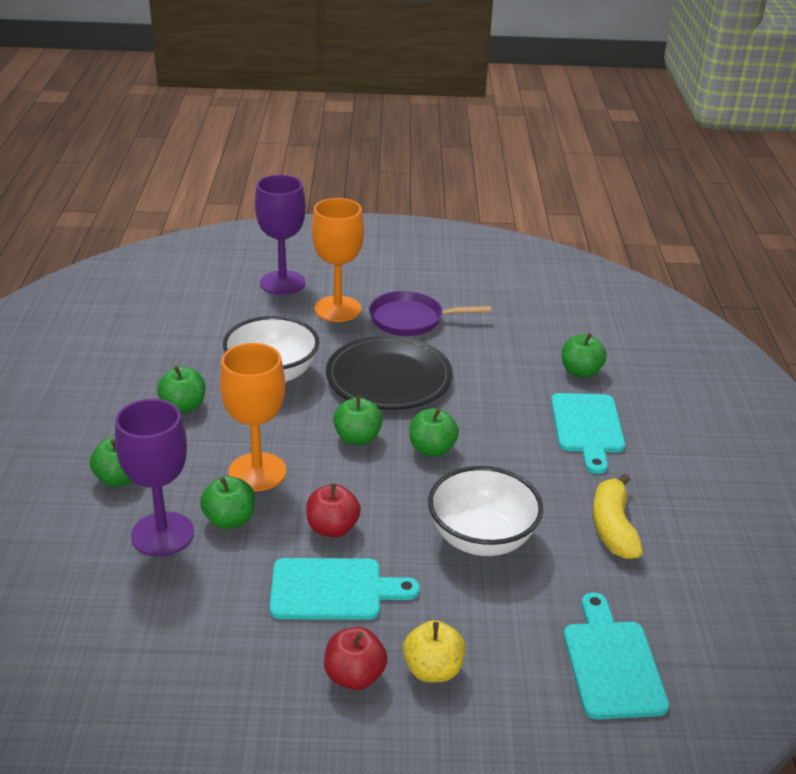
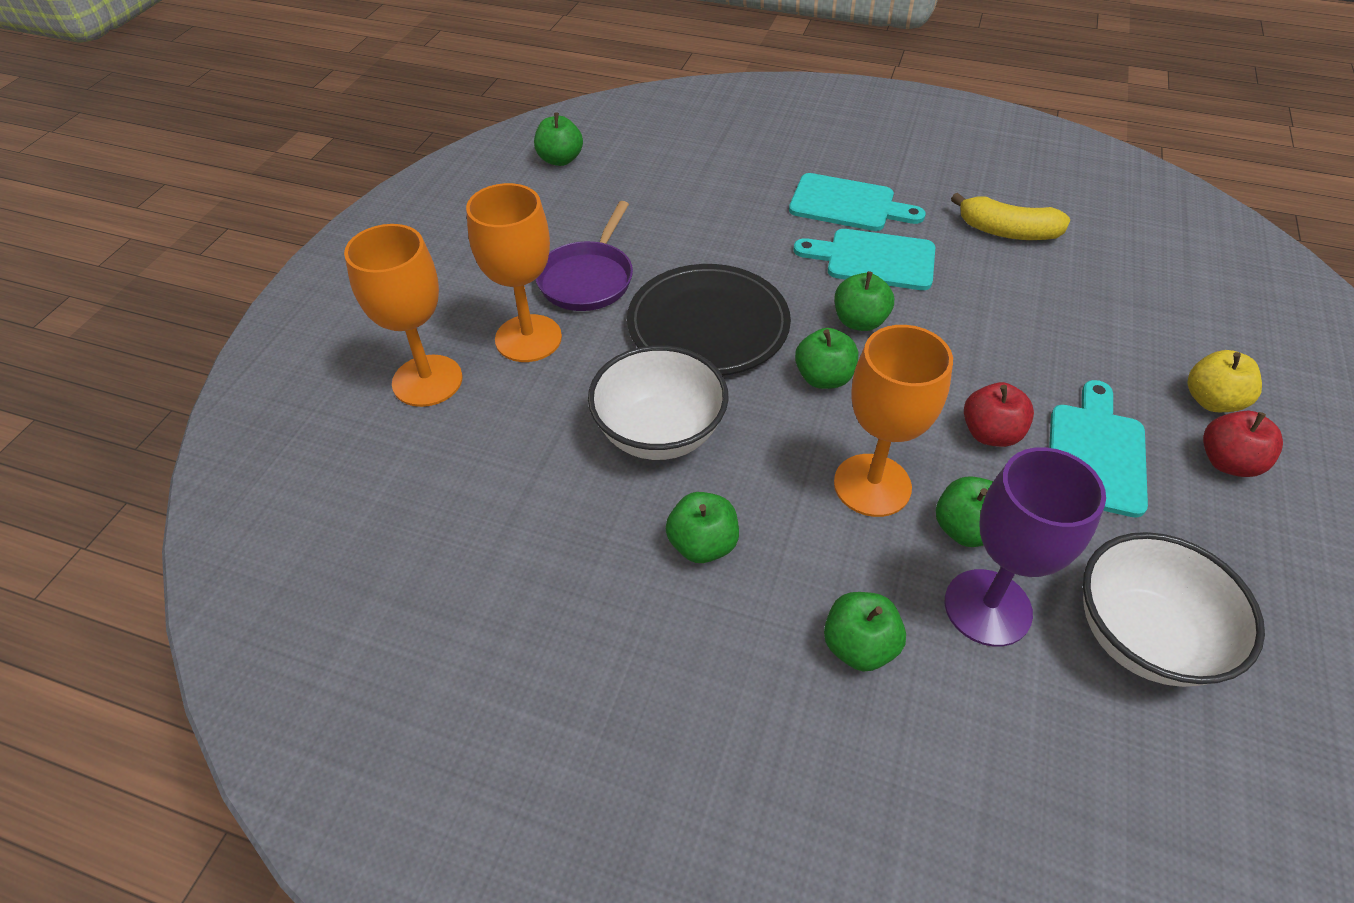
camera: 70 degrees left, 15 degrees up
(282, 283) = (427, 381): purple goblet -> orange goblet
(481, 538) = (1017, 320): white bowl -> white bowl (1142, 637)
(580, 372) = (749, 182): green apple -> green apple (560, 160)
(612, 664) = (1190, 283): turquoise cutting board -> turquoise cutting board (874, 259)

